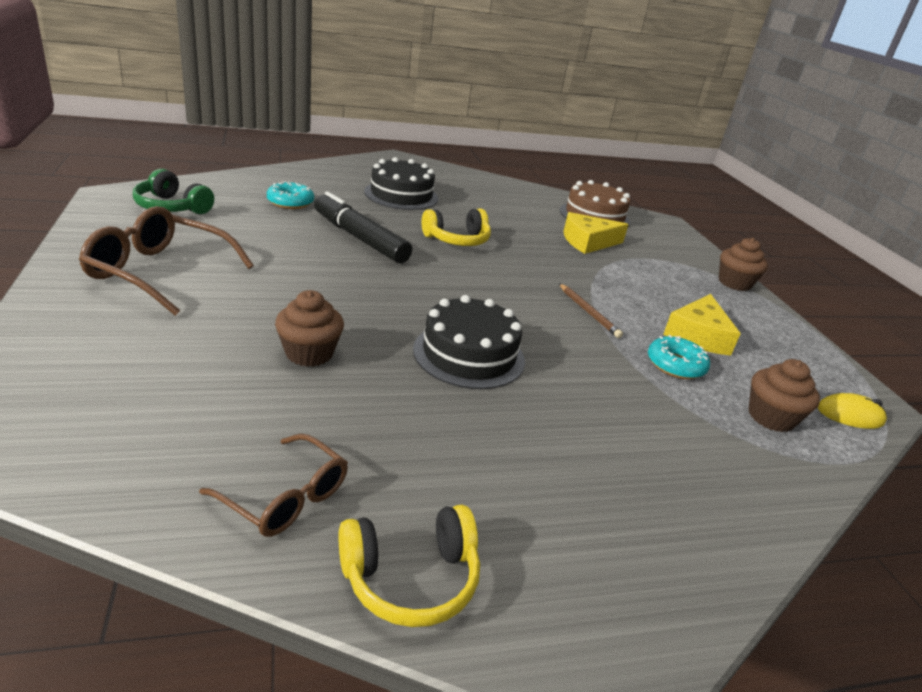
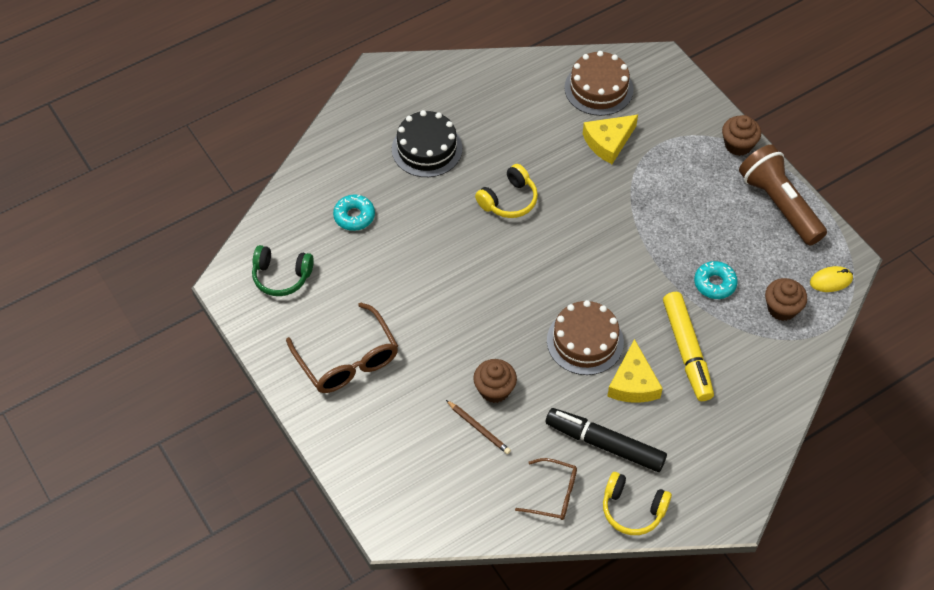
camera: 15 degrees left, 25 degrees up
(159, 272) = (347, 360): brown glasses -> brown glasses turned 120 degrees counterclockwise
(359, 238) = (439, 241): black marker -> black marker (605, 444)
(410, 578) = (633, 509): yellow headphones -> yellow headphones turned 60 degrees clockwise
(469, 354) = (585, 341): black cake -> brown cake
(588, 312) = (641, 251): brown pencil -> brown pencil (478, 428)
(611, 411) = (687, 351): none -> yellow marker
(698, 335) = (723, 239): yellow cheese -> yellow cheese (633, 383)
(778, 333) = (779, 204): none -> brown flashlight

